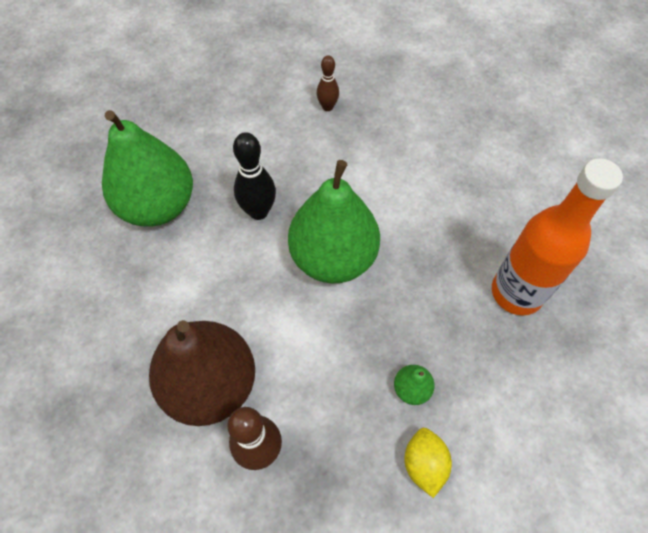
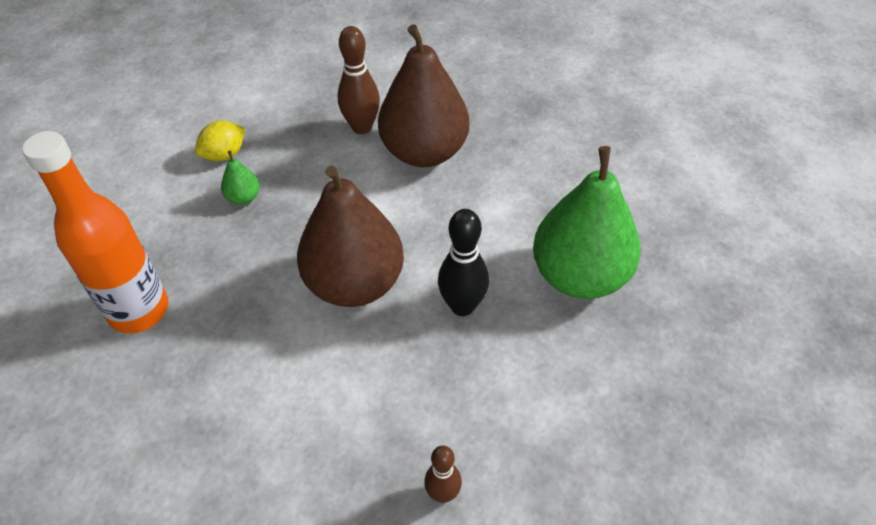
camera: 160 degrees right, 10 degrees down
(333, 258) = (354, 283): green pear -> brown pear
(424, 464) = (224, 154): yellow lemon -> yellow lemon turned 75 degrees clockwise

